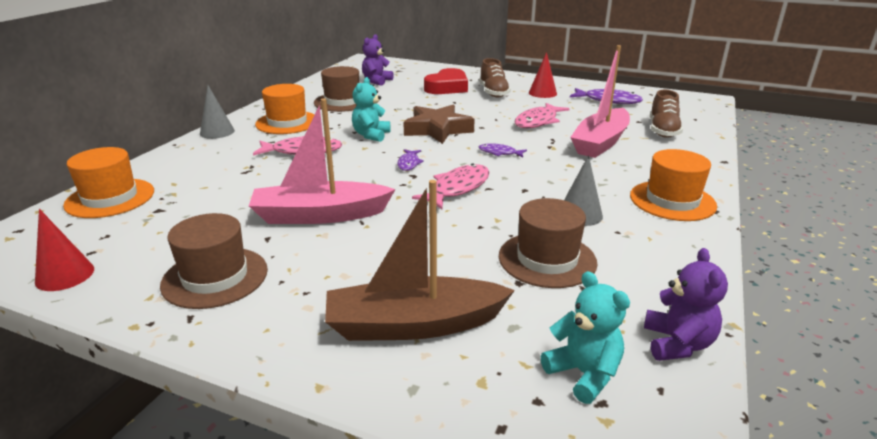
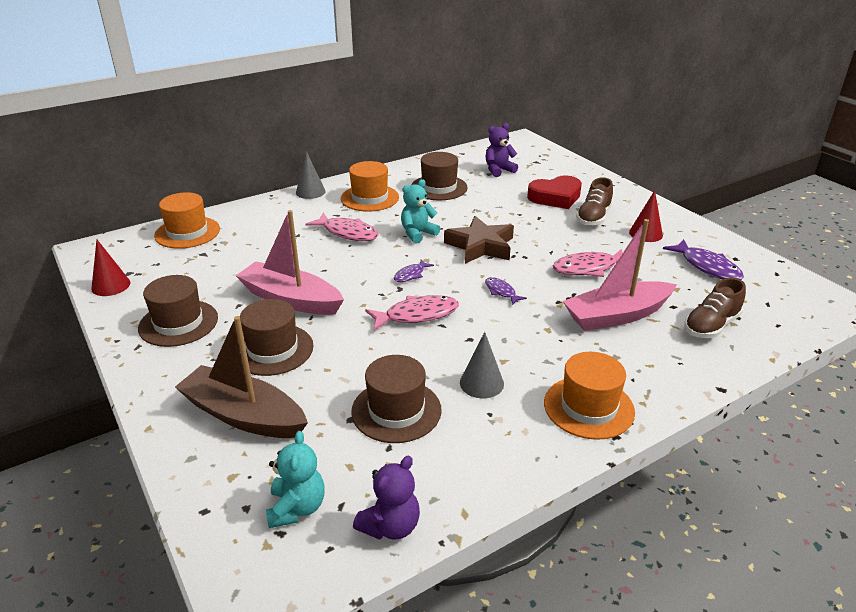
camera: 35 degrees right, 5 degrees up
(361, 260) = (272, 349): none -> brown hat

